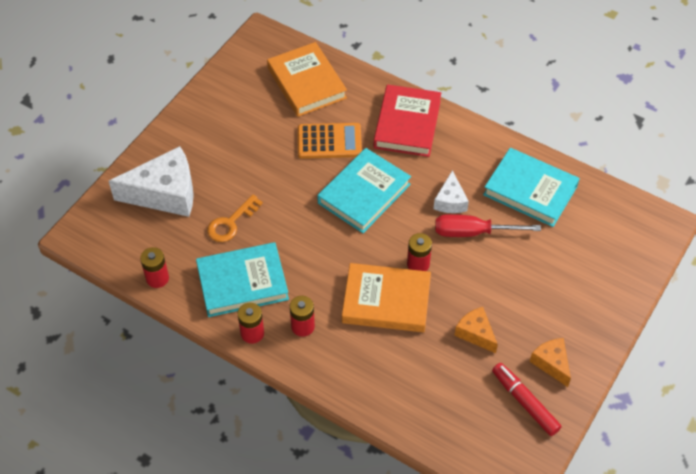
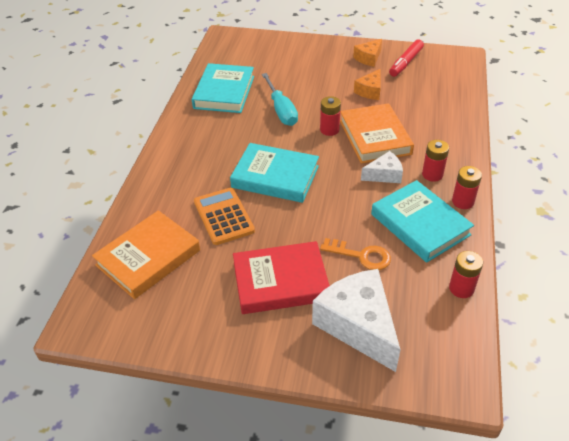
camera: 110 degrees left, 10 degrees down
(407, 124) = (180, 171): red book -> red book (280, 282)
(450, 201) = (256, 128): white cheese -> white cheese (384, 175)
(473, 232) = (281, 110): red screwdriver -> turquoise screwdriver

